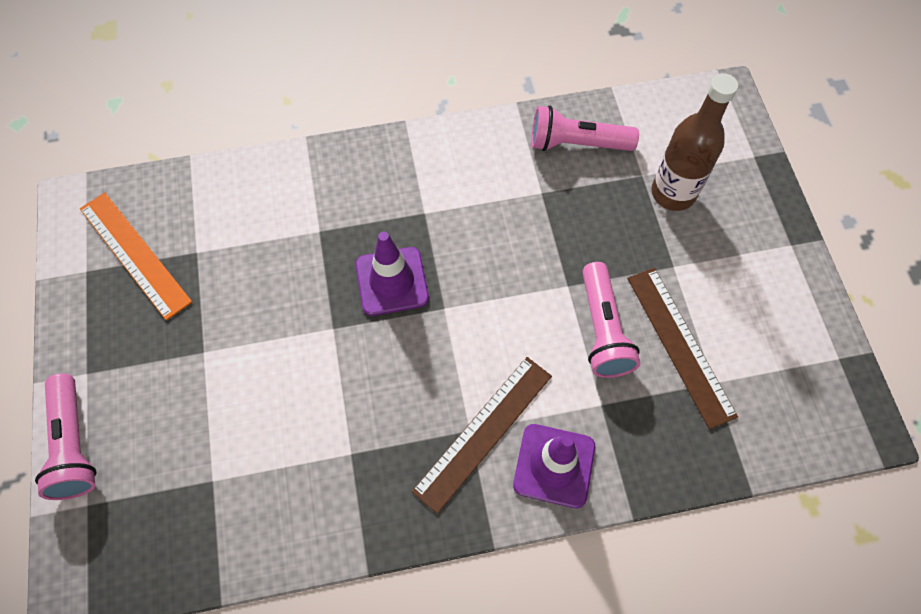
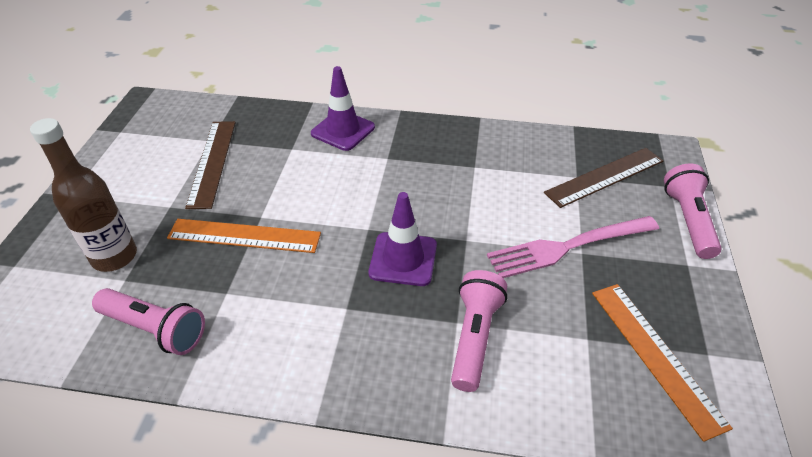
camera: 160 degrees left, 20 degrees down
(220, 354) = (567, 247): none -> pink fork
(484, 432) = (378, 154): brown ruler -> brown ruler (604, 176)
(568, 256) = (244, 235): none -> orange ruler
(603, 330) = (257, 184): pink flashlight -> pink flashlight (474, 337)

